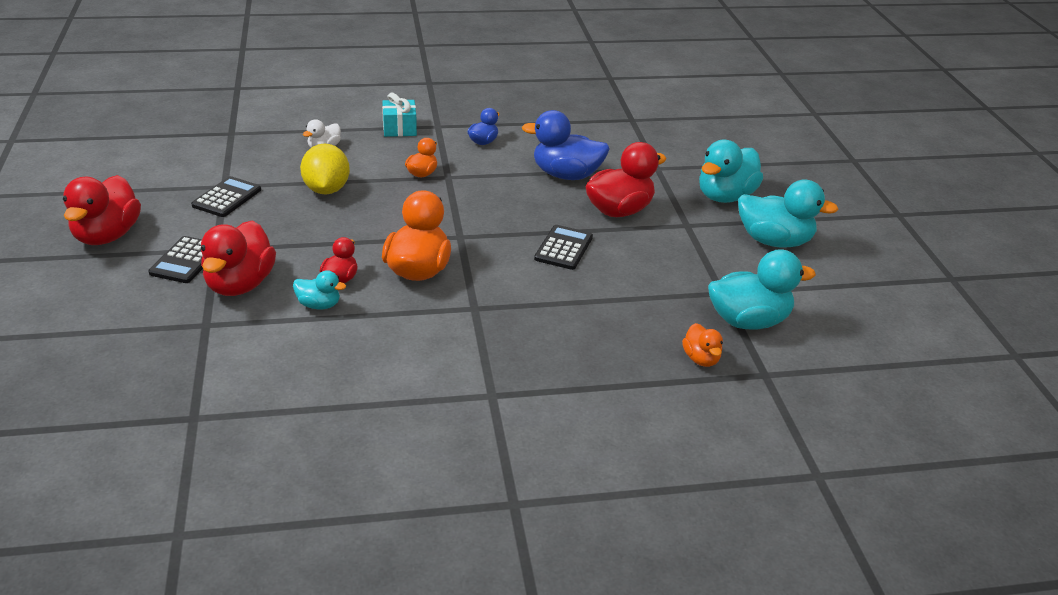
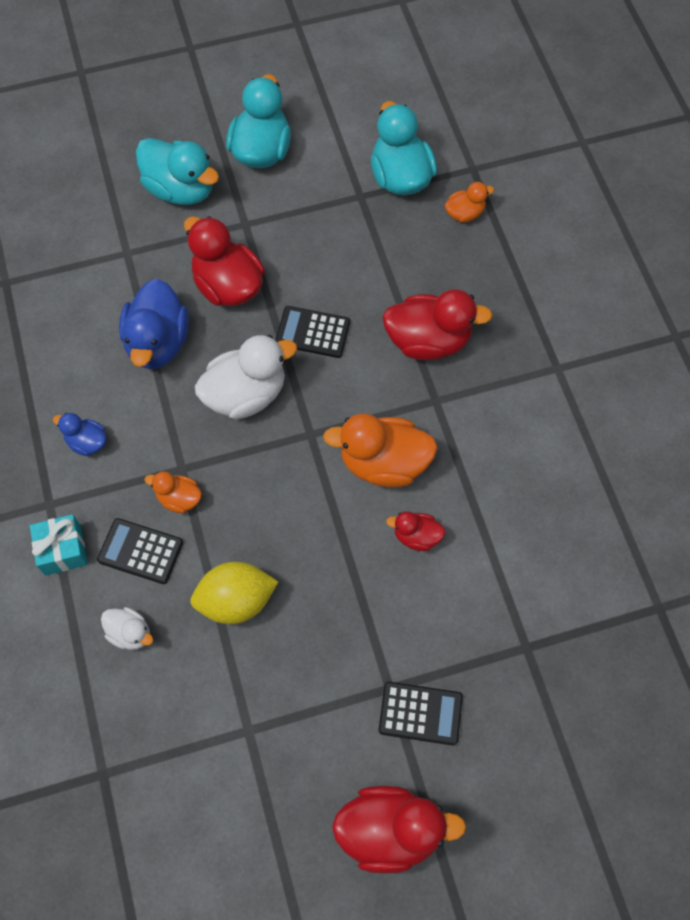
camera: 95 degrees left, 30 degrees up
(227, 198) = (276, 716): black calculator -> black calculator (140, 551)
(240, 284) = (451, 636): red duck -> red duck (428, 341)
(319, 305) = (466, 545): turquoise duck -> none
(507, 209) = (246, 394): none -> white duck

